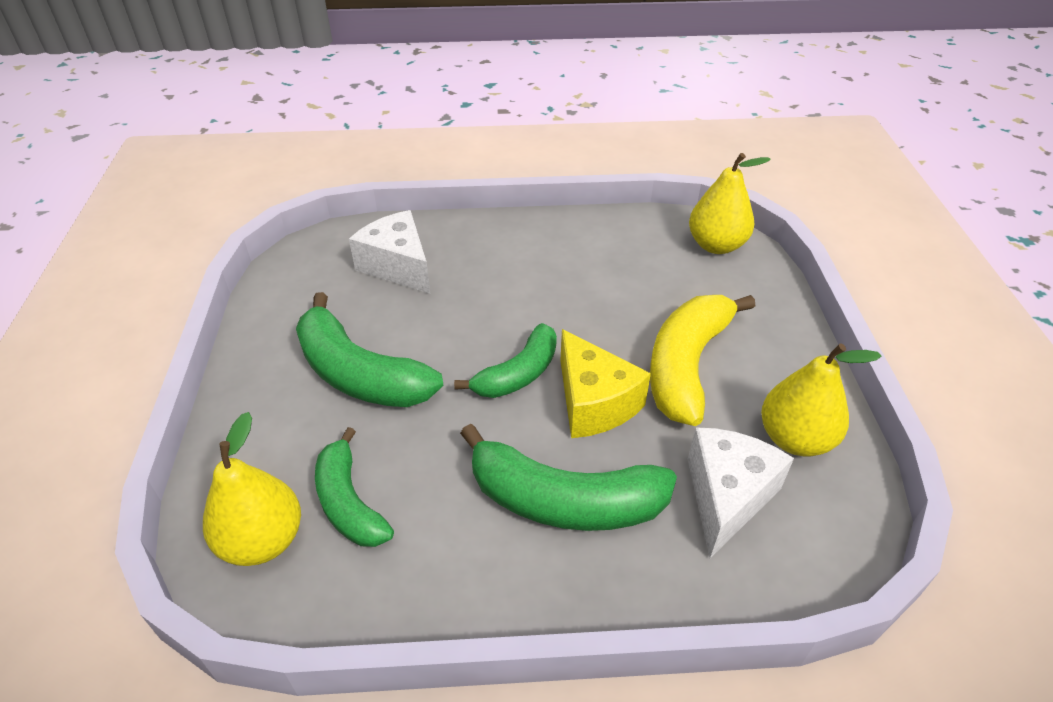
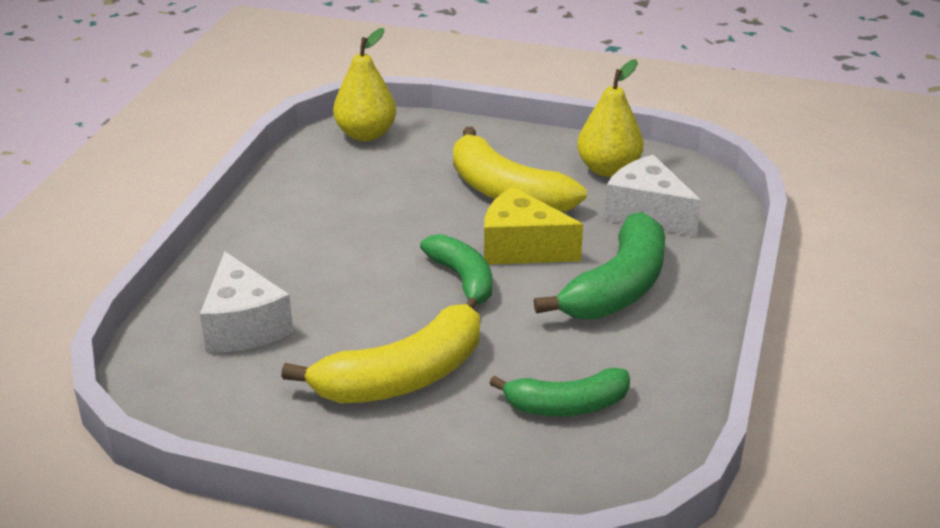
camera: 70 degrees left, 10 degrees down
(263, 540) = (587, 465): yellow pear -> none
(359, 374) = (402, 377): green banana -> yellow banana
(398, 266) = (243, 326): white cheese -> white cheese turned 90 degrees counterclockwise
(594, 403) = (521, 248): yellow cheese -> yellow cheese turned 150 degrees counterclockwise

